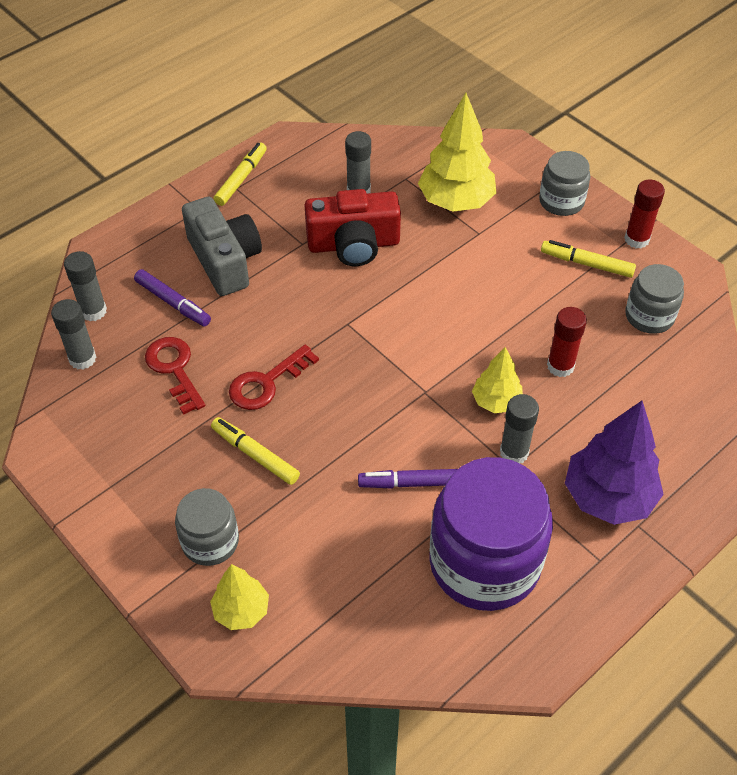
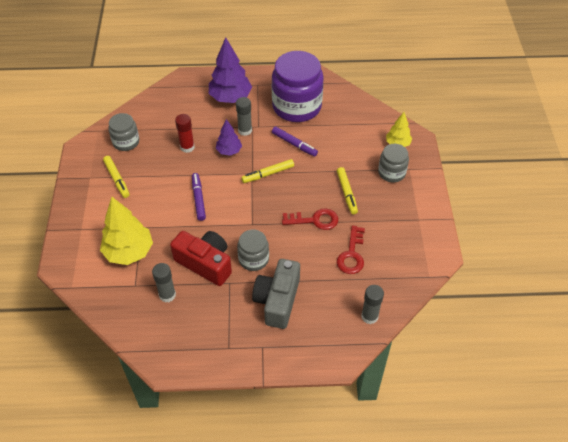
camera: 140 degrees left, 0 degrees up
(82, 359) = (393, 291): grey glue stick -> none
(173, 303) = (325, 292): purple marker -> purple marker (198, 199)
(241, 179) = (219, 352): yellow marker -> yellow marker (268, 174)
(496, 402) = (229, 151): yellow tree -> purple tree
(561, 201) = (83, 216): grey jar -> grey jar (253, 259)
(636, 239) = (80, 175): red glue stick -> none

